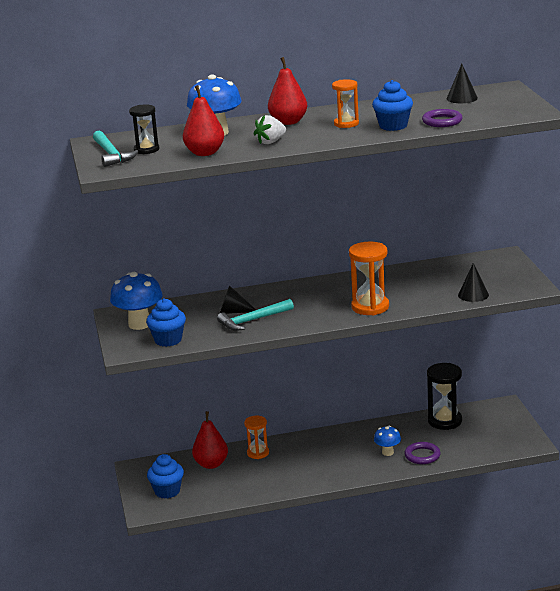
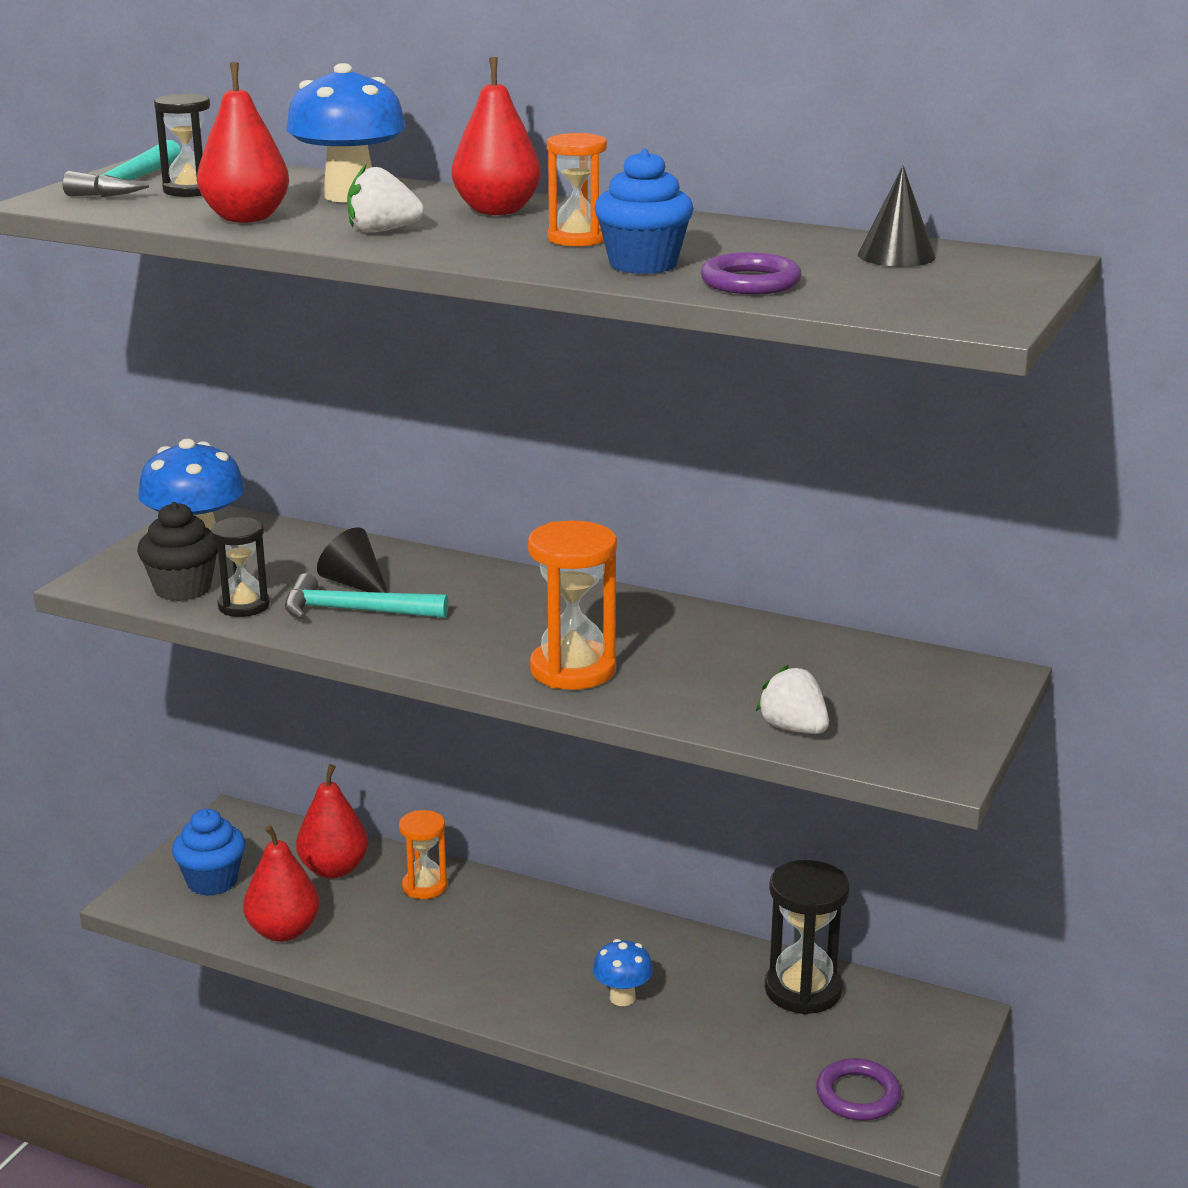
camera: 35 degrees right, 0 degrees up
(168, 340) = (183, 589): blue cupcake -> black cupcake
(206, 336) = (244, 606): none -> black hourglass
(226, 493) = (283, 931): none -> red pear
(422, 455) = (671, 1037): purple ring -> purple ring (857, 1095)
(473, 295) = (793, 728): black cone -> white strawberry

